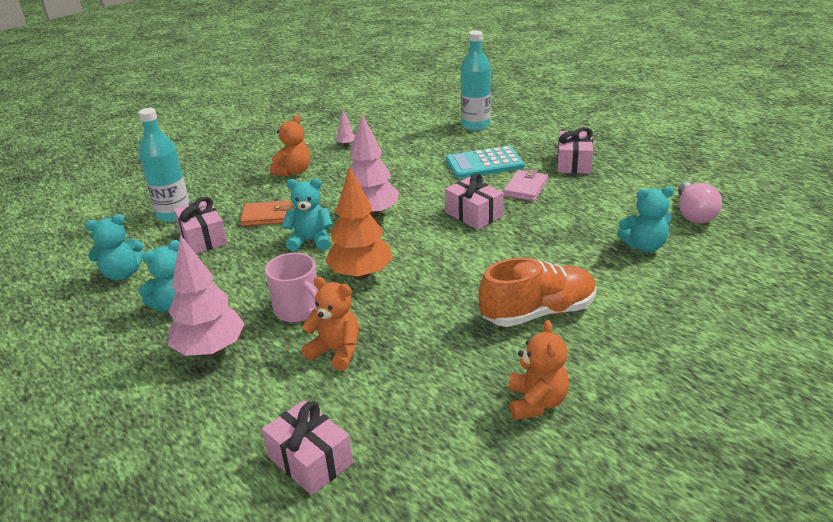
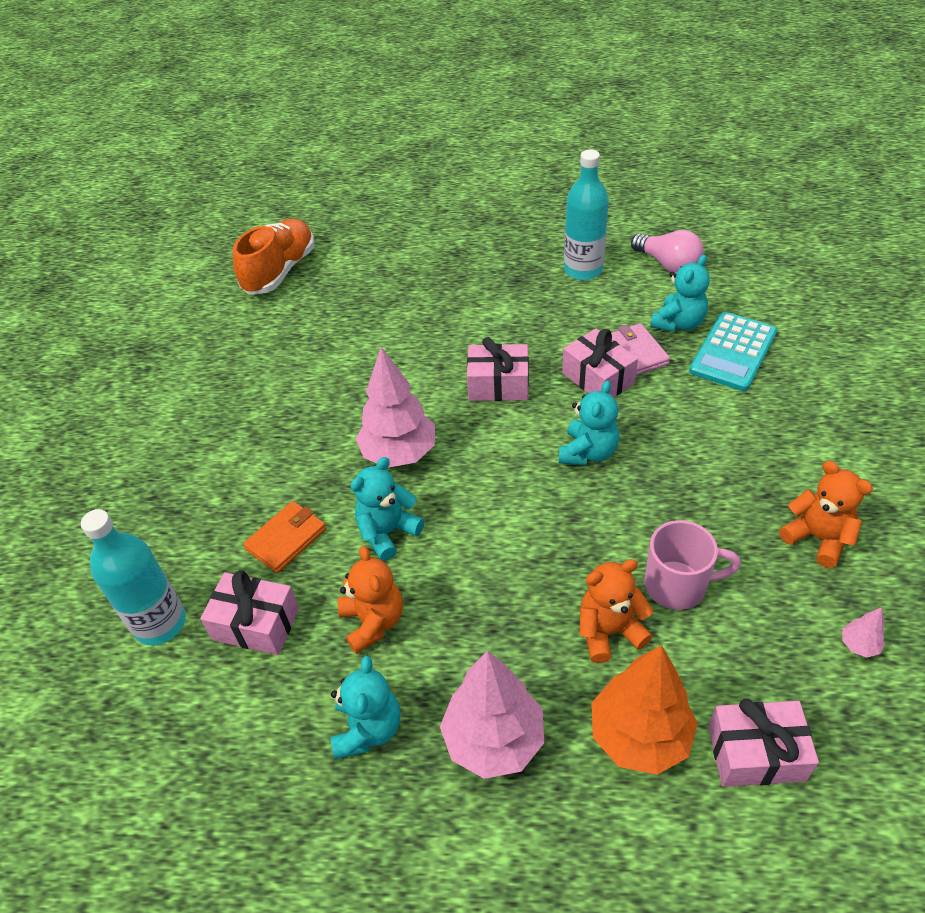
camera: 45 degrees left, 15 degrees up
(122, 274) = (232, 750): turquoise teddy bear -> turquoise teddy bear (588, 452)
(293, 171) = (220, 459): orange teddy bear -> orange teddy bear (373, 622)
(298, 310) = (506, 620): pink mug -> pink mug (678, 585)
(346, 144) = (228, 383): pink tree -> pink tree (859, 645)
(361, 275) = (500, 531): orange tree -> orange tree (639, 736)
(475, 125) = (337, 272): turquoise bottle -> turquoise bottle (583, 270)
(484, 164) = (419, 317): turquoise calculator -> turquoise calculator (733, 352)
(525, 188) = (499, 322): pink wallet -> pink wallet (636, 352)
(538, 312) = (700, 451): orange shoe -> orange shoe (280, 271)
(573, 163) = (500, 266): pink gift -> pink gift (598, 378)

